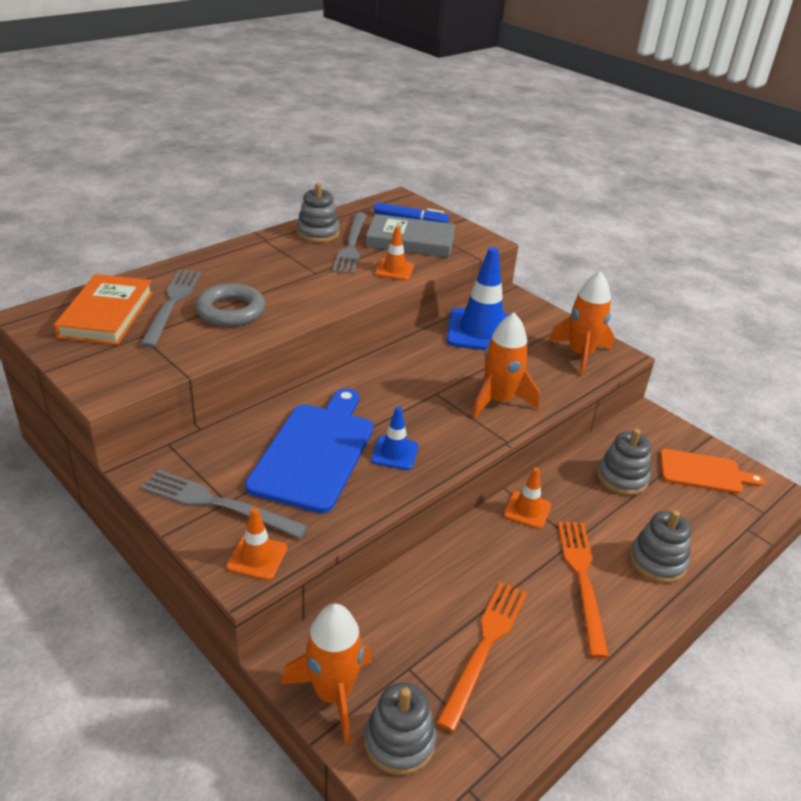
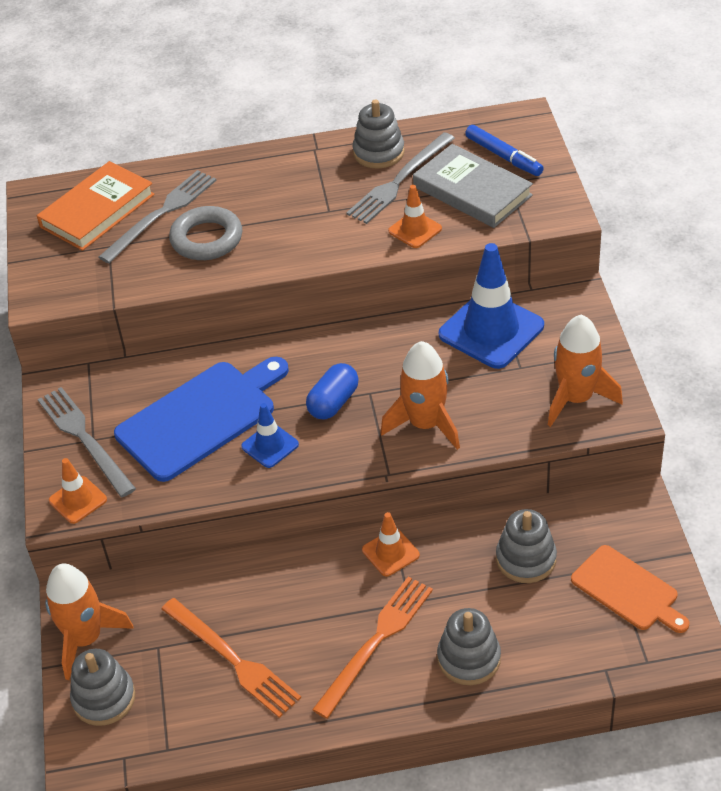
camera: 40 degrees right, 10 degrees up
(415, 407) = (333, 402): none -> blue capsule
(484, 647) = (233, 659): orange fork -> orange fork turned 75 degrees clockwise

